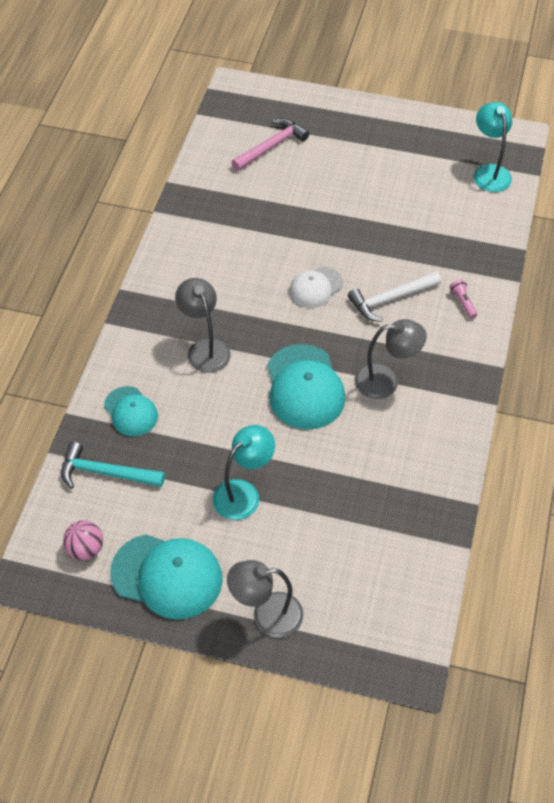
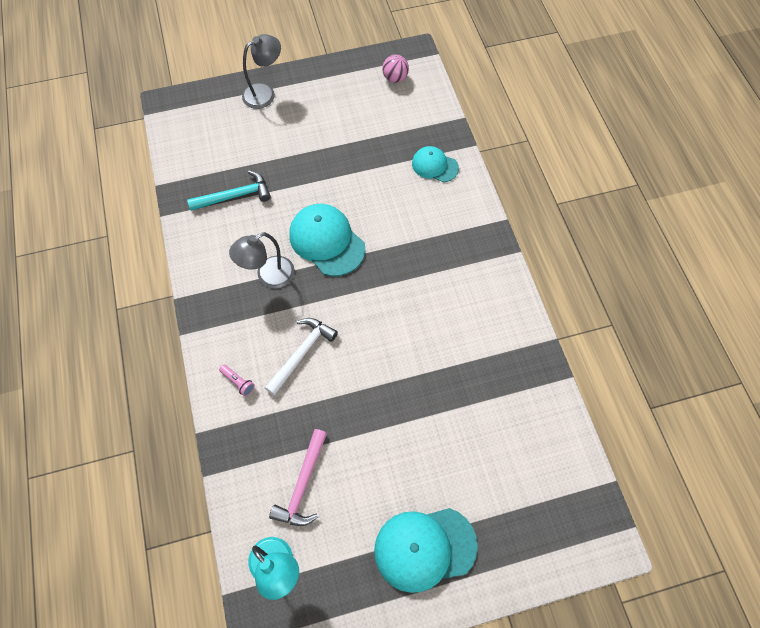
camera: 150 degrees right, 10 degrees up
(105, 473) = (419, 122): turquoise hammer -> turquoise hammer (235, 196)
(167, 576) = (337, 86): turquoise cap -> turquoise cap (424, 548)
(205, 348) = (419, 235): grey lamp -> none
(243, 493) = (322, 150): turquoise lamp -> none
(271, 146) = (513, 477): pink hammer -> pink hammer (302, 485)
(316, 287) = (370, 332): white cap -> none

